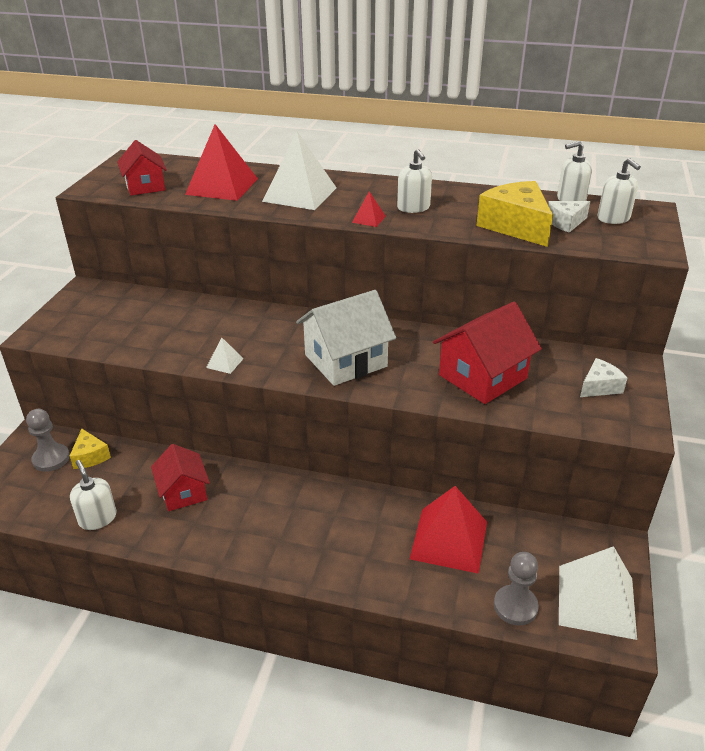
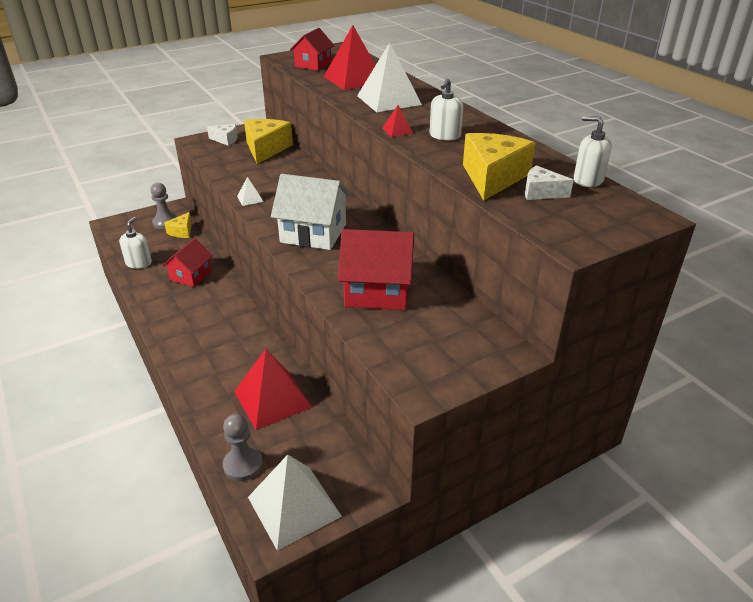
camera: 45 degrees right, 0 degrees up
(141, 306) = (266, 149): none -> yellow cheese
(599, 387) = (448, 348): white cheese -> white cheese (226, 139)
(613, 218) = (594, 208): white soap dispenser -> none

